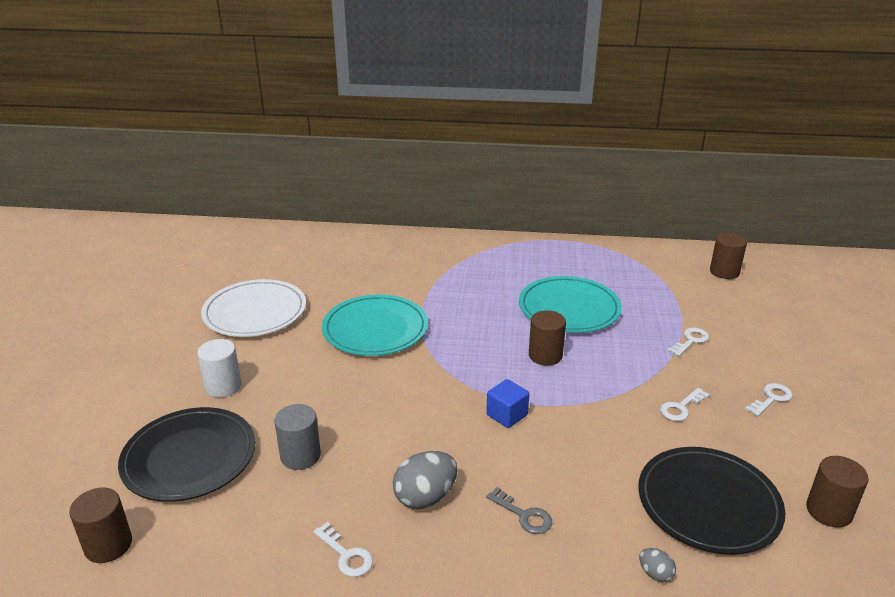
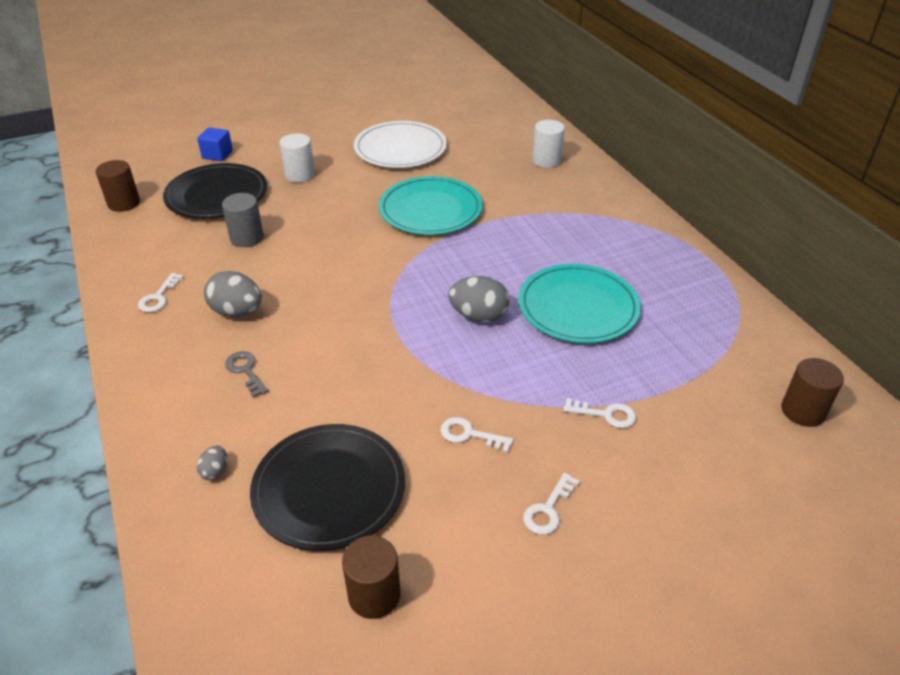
camera: 60 degrees right, 10 degrees up
(367, 251) = (546, 160): none -> white cylinder
(507, 415) = (368, 321): blue cube -> blue cube (217, 155)
(524, 515) = (245, 371): grey key -> grey key turned 135 degrees clockwise
(545, 355) = (478, 316): brown cylinder -> grey egg
(771, 398) = (548, 509): white key -> white key turned 105 degrees clockwise

